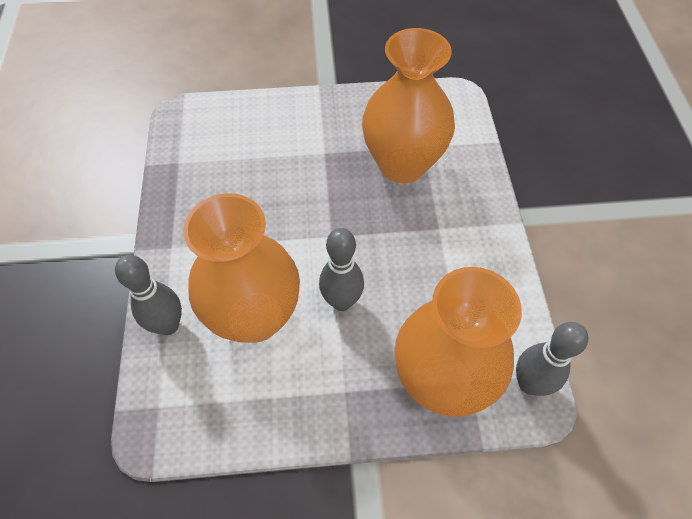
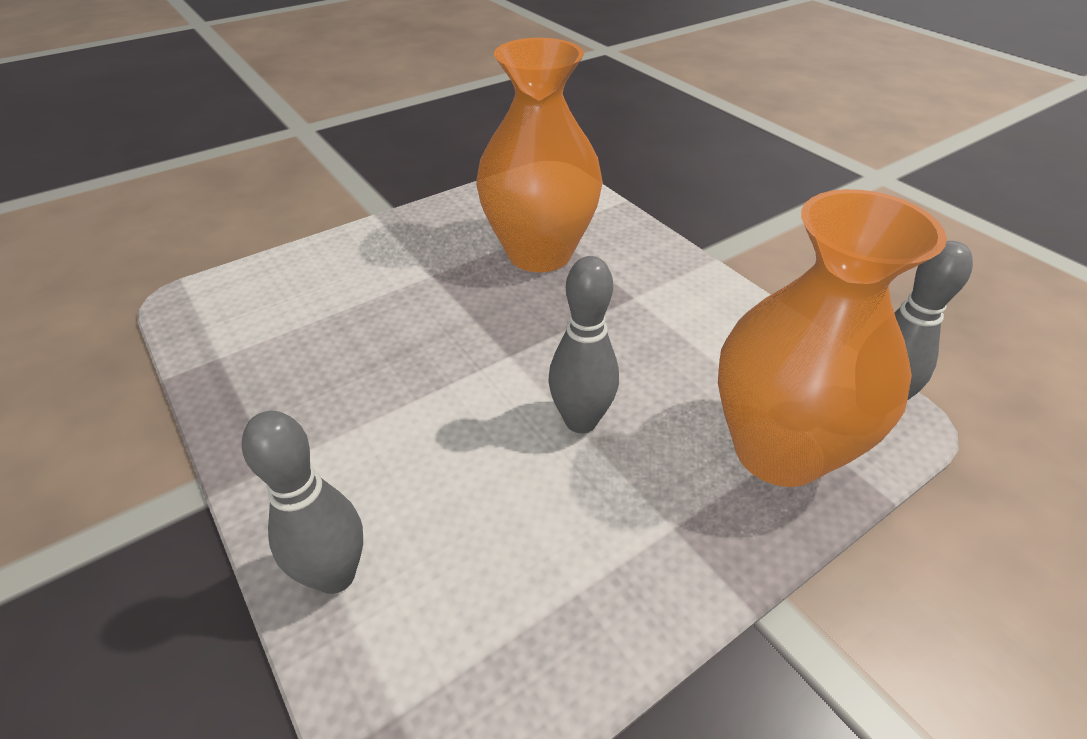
camera: 30 degrees left, 15 degrees down
(255, 317) = (472, 496): orange vase -> none

